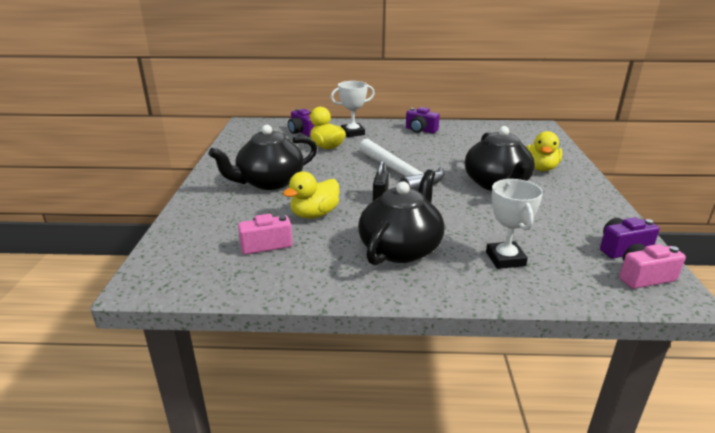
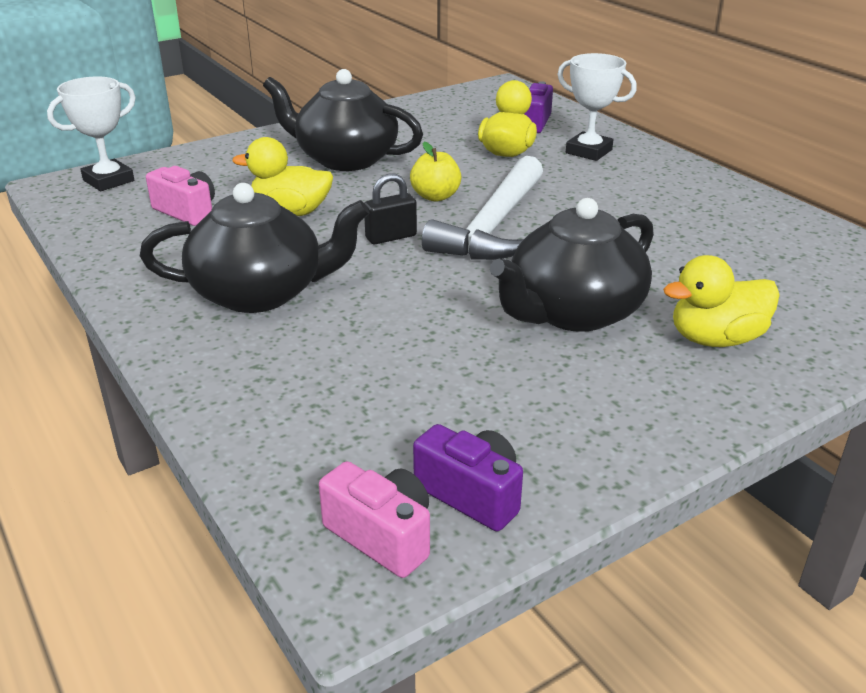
camera: 55 degrees right, 5 degrees up
(350, 175) = (435, 196): none -> yellow apple
(420, 130) = (695, 192): purple camera -> none
(505, 259) = (310, 380): white trophy -> white trophy (108, 180)

